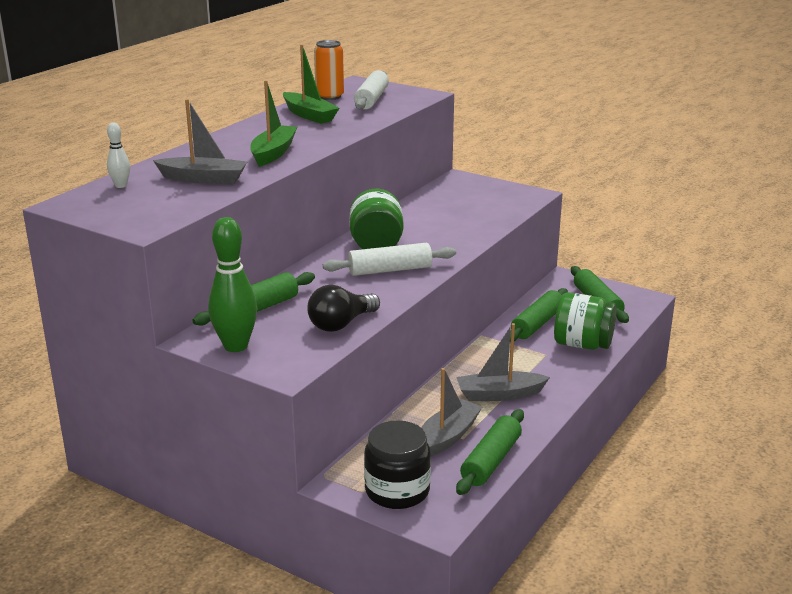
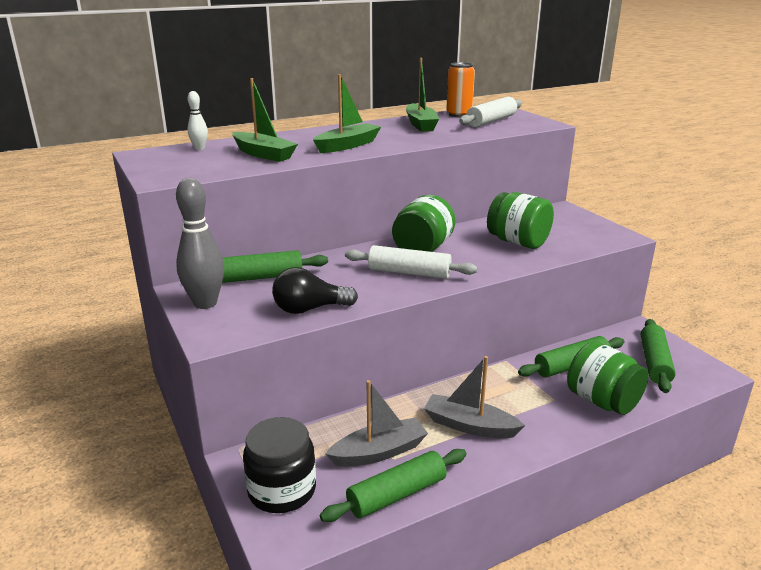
camera: 30 degrees right, 0 degrees up
(204, 179) = (264, 154): grey boat -> green boat
(235, 346) = (205, 303): green bowling pin -> grey bowling pin
(453, 219) = (518, 242): none -> green jar

